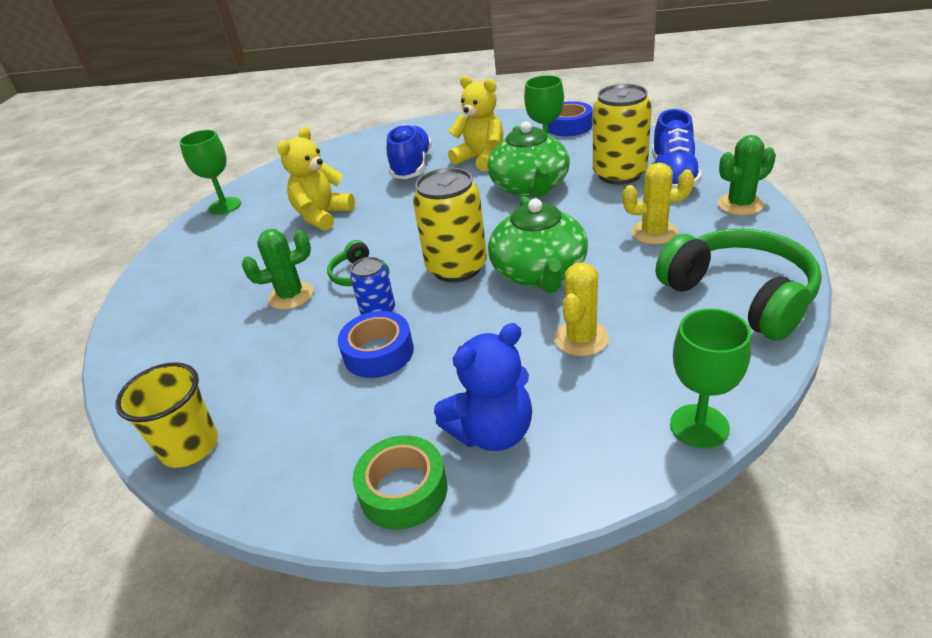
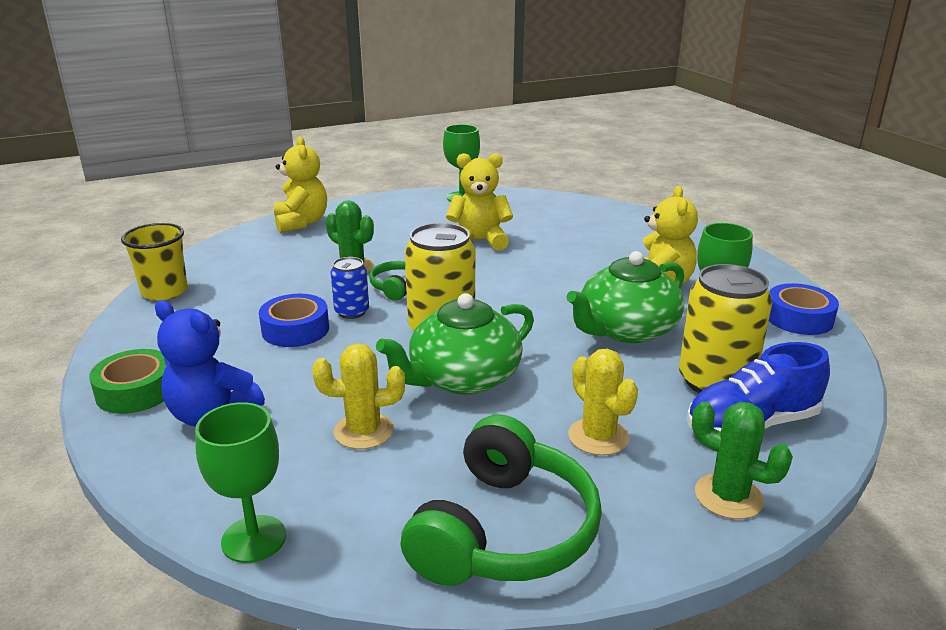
camera: 55 degrees right, 10 degrees down
(146, 313) = (301, 223): none -> yellow teddy bear
(412, 166) = (604, 254): blue shoe -> none

